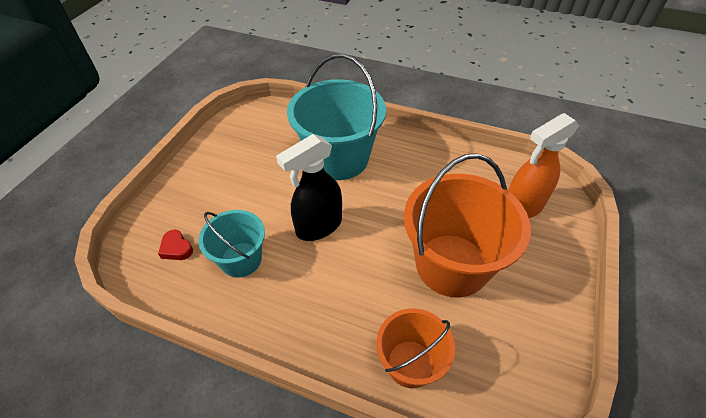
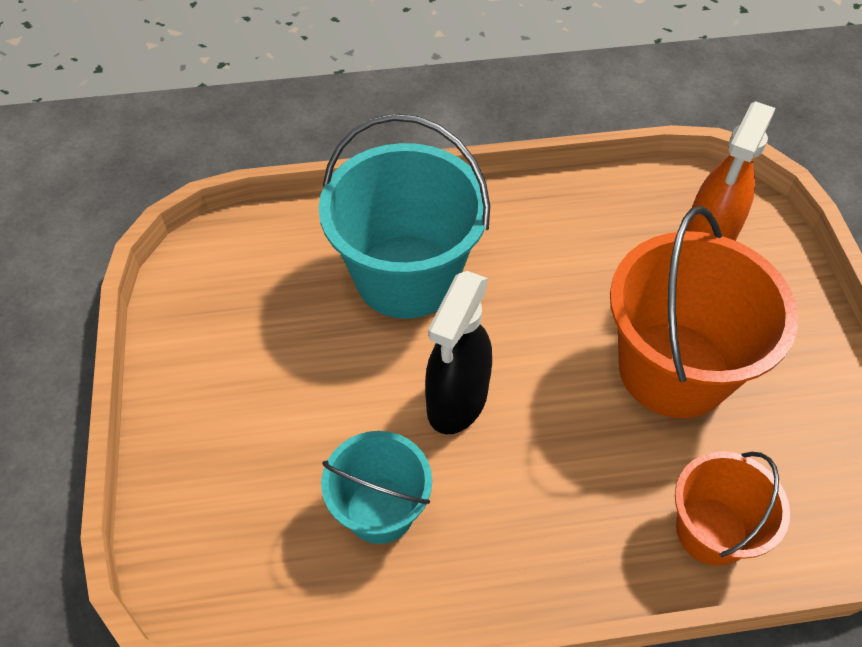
camera: 30 degrees left, 5 degrees up
(176, 248) = (262, 545): red heart -> none

